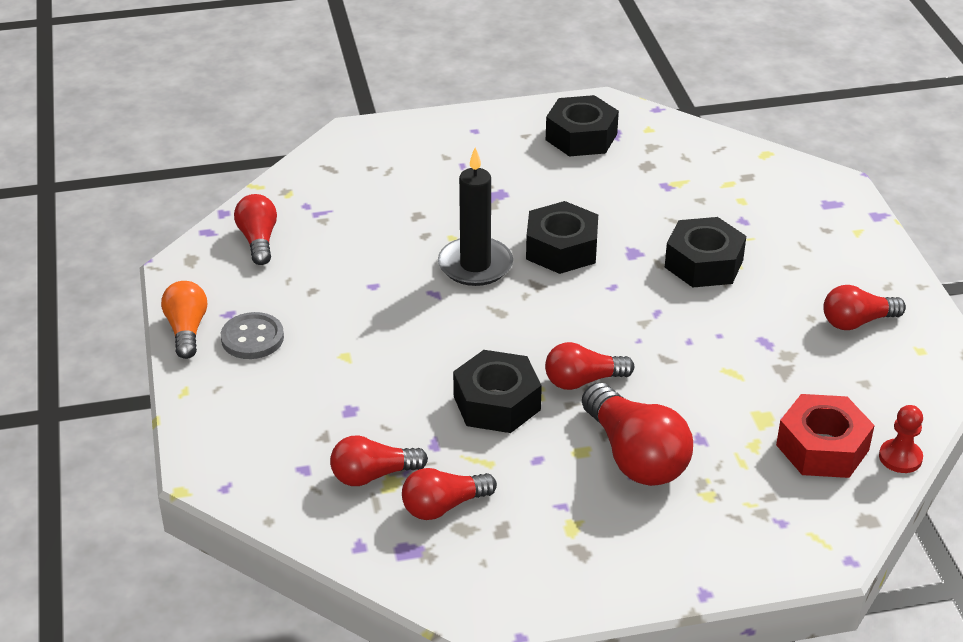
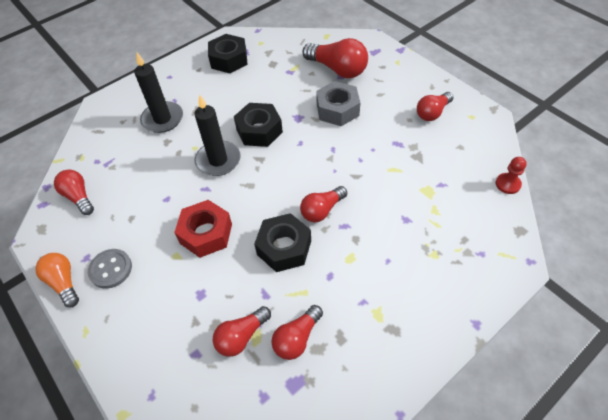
camera: 25 degrees left, 15 degrees up
(429, 184) = (162, 119): none -> black candle
(635, 456) = (380, 247): red light bulb -> red light bulb (337, 69)
(704, 263) = (337, 110): black nut -> grey nut
(822, 447) = (468, 195): red nut -> red nut (206, 233)

